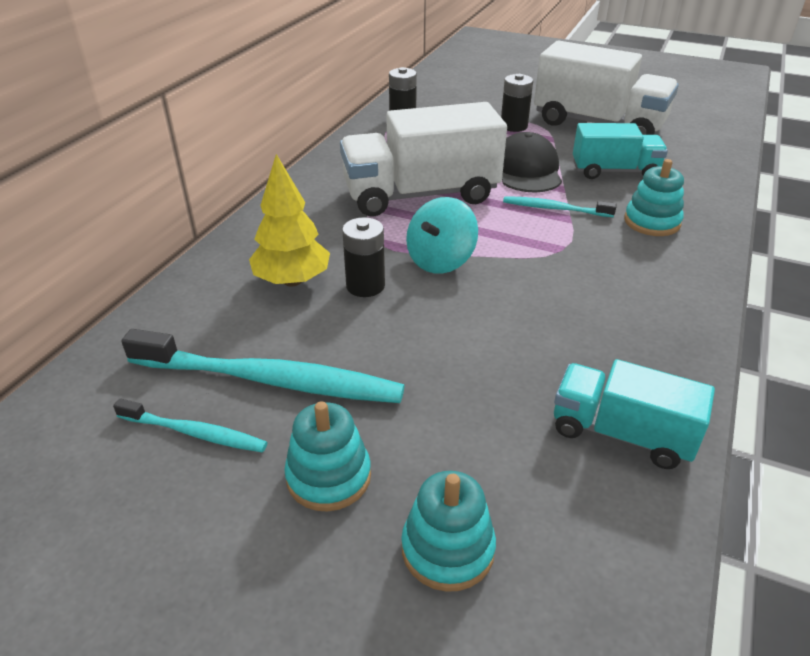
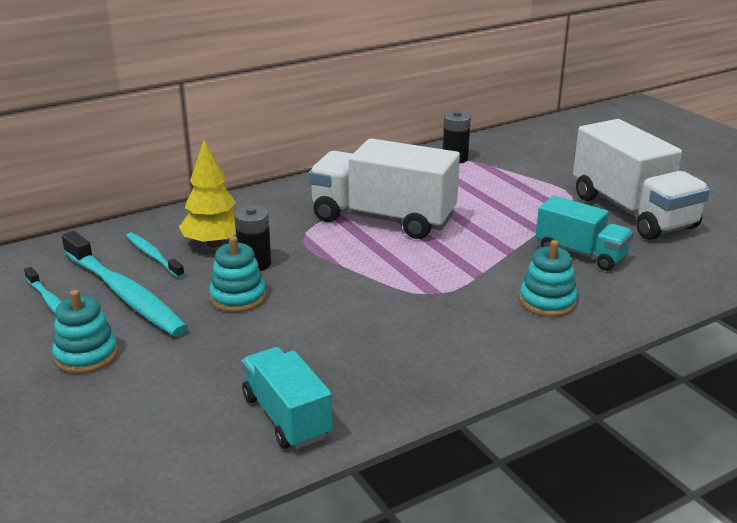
camera: 35 degrees right, 10 degrees down
(440, 260) = (329, 267): turquoise spinning top -> none
(447, 549) = (95, 419): turquoise stacking toy -> turquoise stacking toy (238, 297)
(514, 126) = (545, 190): black battery -> none
(526, 170) = (500, 228): black cap -> none
(554, 209) = (476, 263): turquoise toothbrush -> turquoise toothbrush (153, 256)

